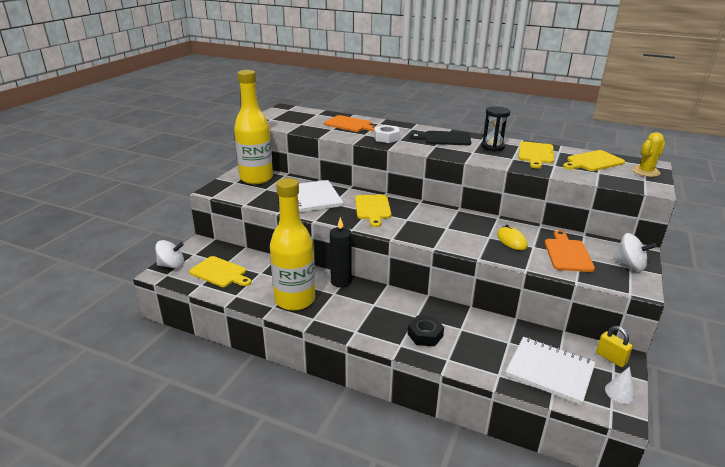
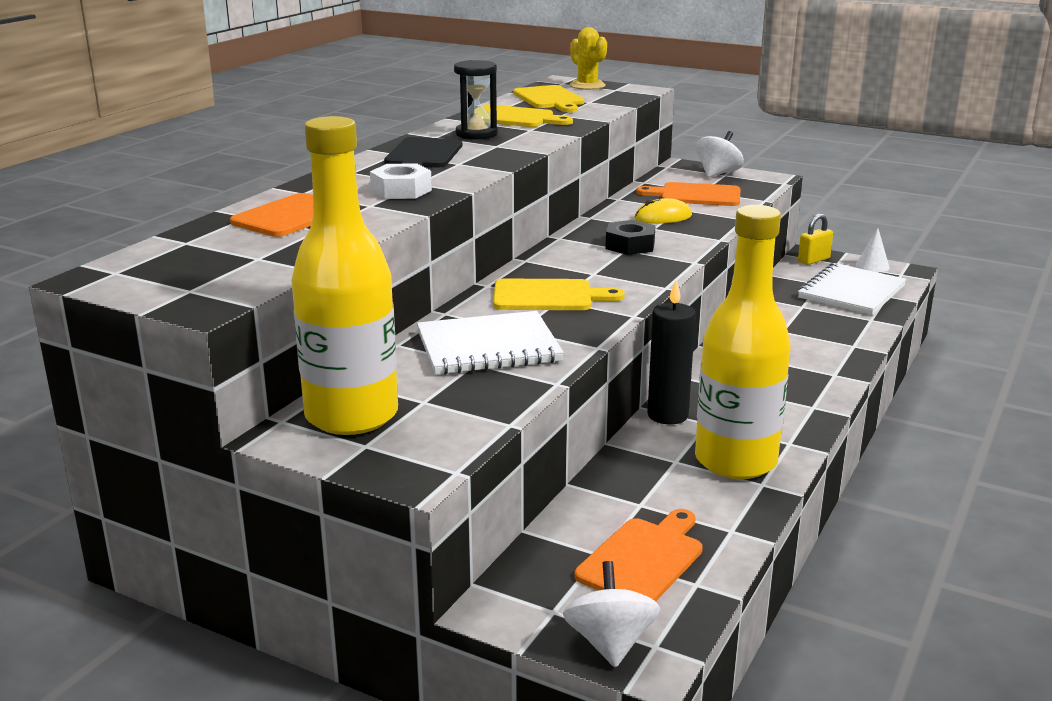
camera: 85 degrees left, 5 degrees down
(220, 273) = (643, 559): yellow cutting board -> orange cutting board
(425, 335) = (804, 355): black nut -> black nut (630, 245)

